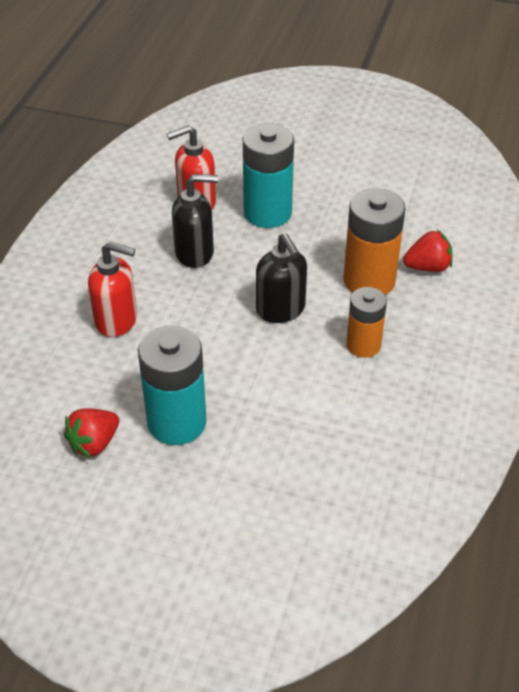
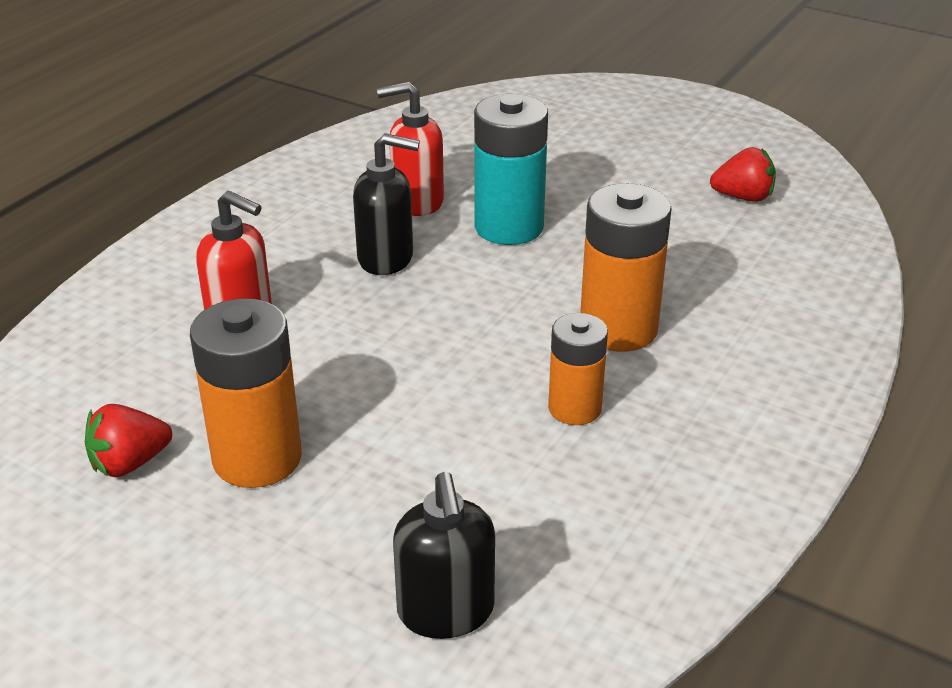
camera: 15 degrees right, 10 degrees down
(177, 422) = (257, 458): turquoise battery -> orange battery
(281, 310) = (473, 344): black soap dispenser -> black soap dispenser (446, 612)
(427, 267) = (713, 326): red strawberry -> red strawberry (743, 197)

